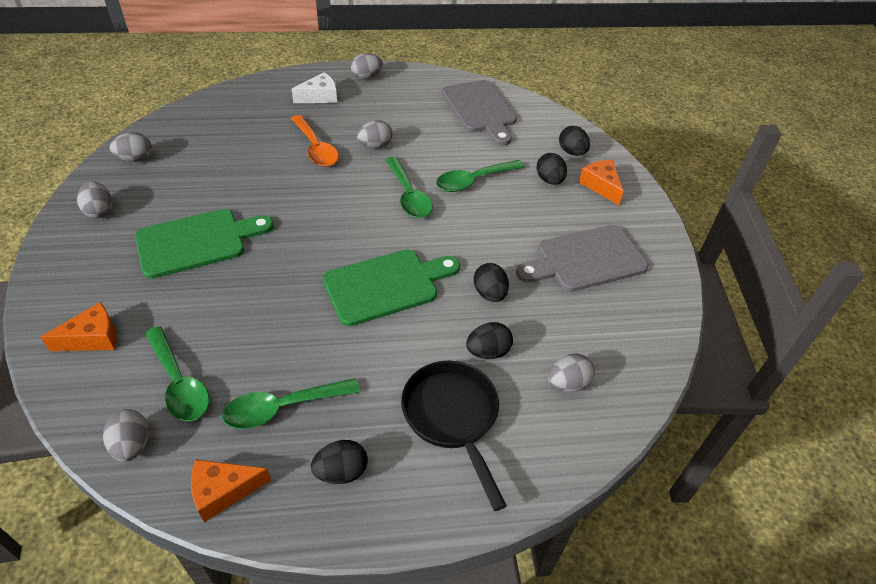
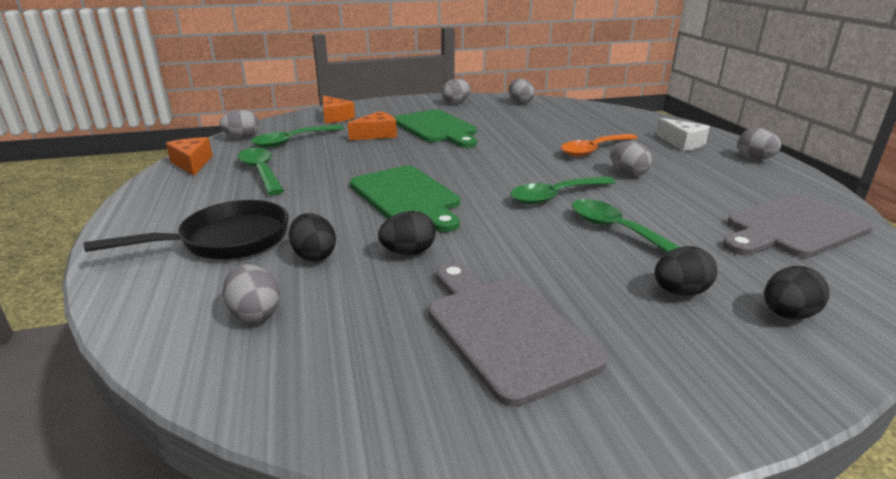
camera: 85 degrees right, 20 degrees down
(341, 472) = (188, 197): black egg -> none
(601, 186) = (719, 349): orange cheese -> orange cheese (377, 134)

